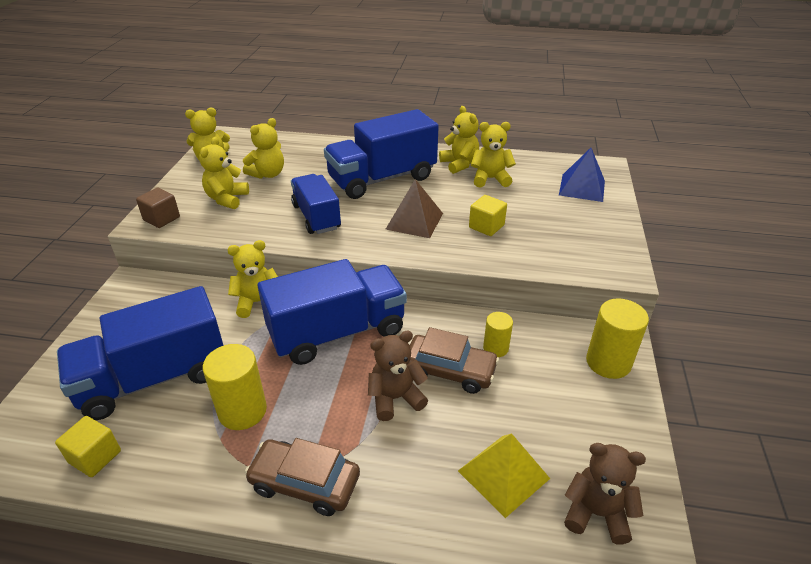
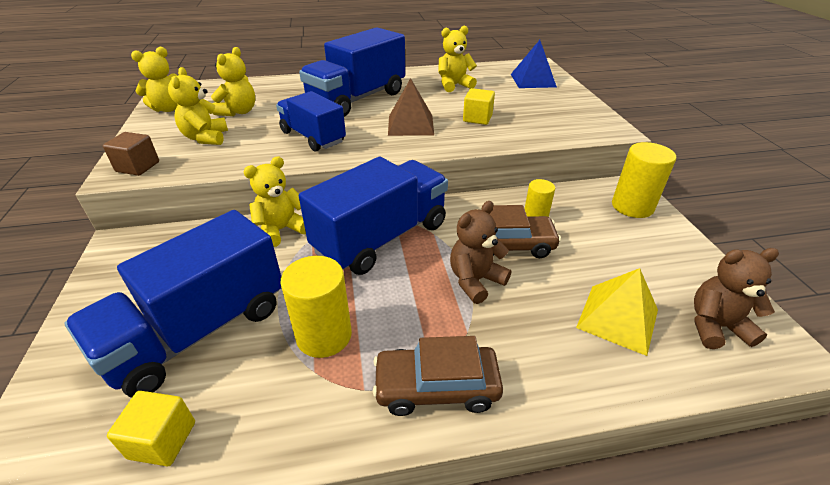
camera: 20 degrees left, 0 degrees up
(459, 164) = (419, 79): yellow teddy bear -> none

